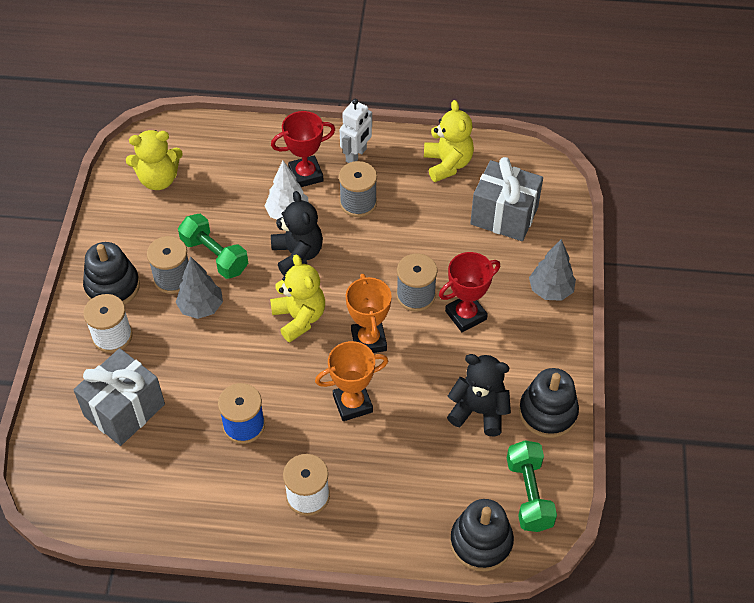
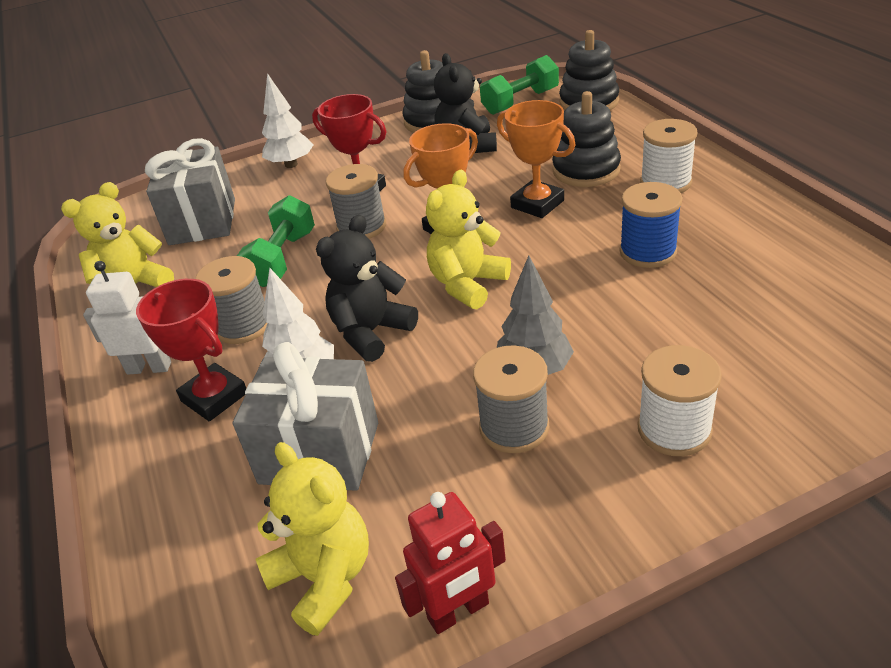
camera: 115 degrees left, 15 degrees down
(104, 212) = (458, 611): none -> red robot
(112, 286) = (595, 488): black stacking toy -> black stacking toy (586, 170)
(124, 410) = (754, 347): grey gift -> grey gift (319, 453)
(214, 256) = (436, 407): green dumbbell -> green dumbbell (282, 259)
(550, 290) = (291, 164): grey tree -> white tree

